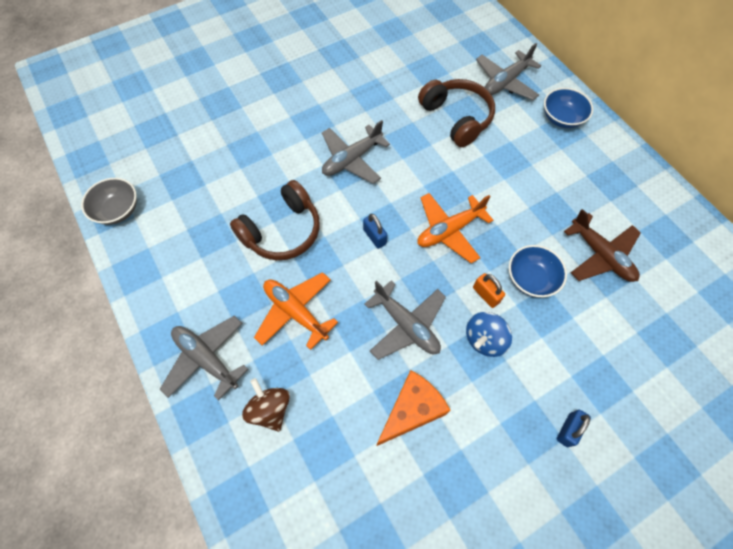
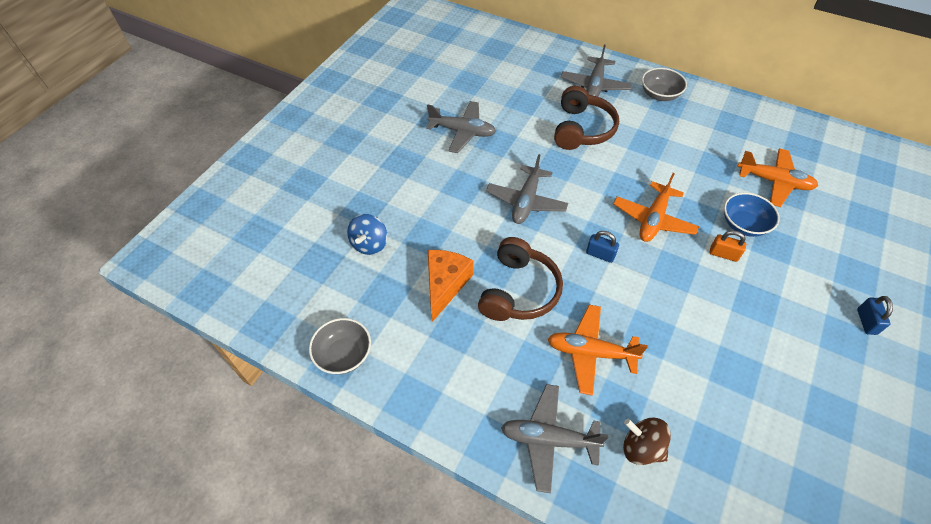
camera: 30 degrees left, 10 degrees down
(406, 325) = (687, 311): grey plane -> grey plane (462, 132)
(411, 410) = (750, 376): orange cheese -> orange cheese (445, 285)
(456, 118) = (582, 129): brown headphones -> brown headphones turned 75 degrees clockwise
(484, 339) = (752, 289): blue spinning top -> blue spinning top (370, 244)
(561, 118) = (659, 95): blue bowl -> grey bowl
(600, 255) = (774, 182): brown plane -> orange plane

